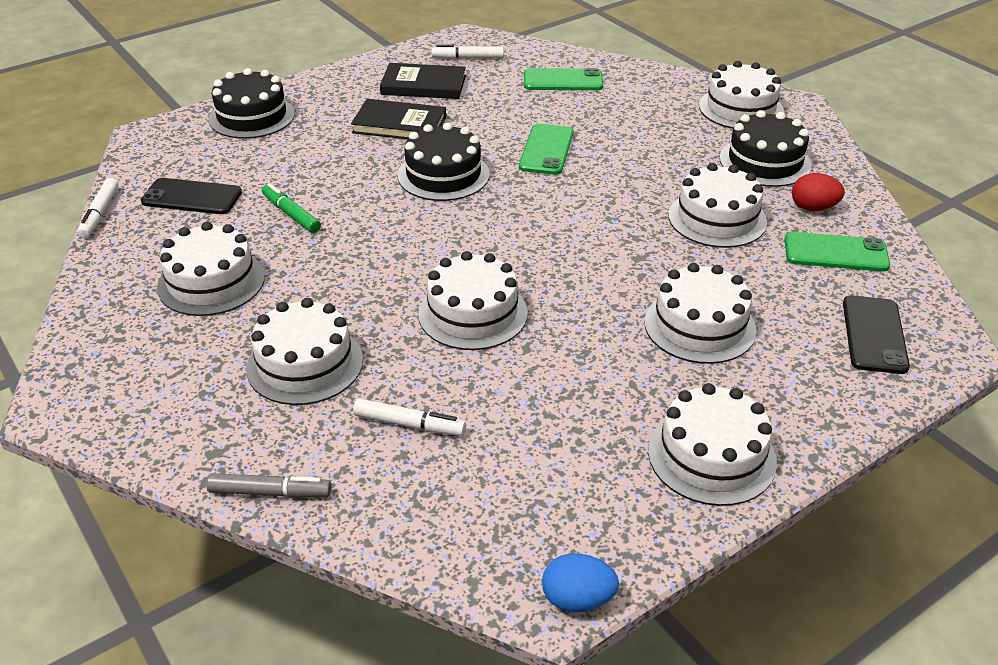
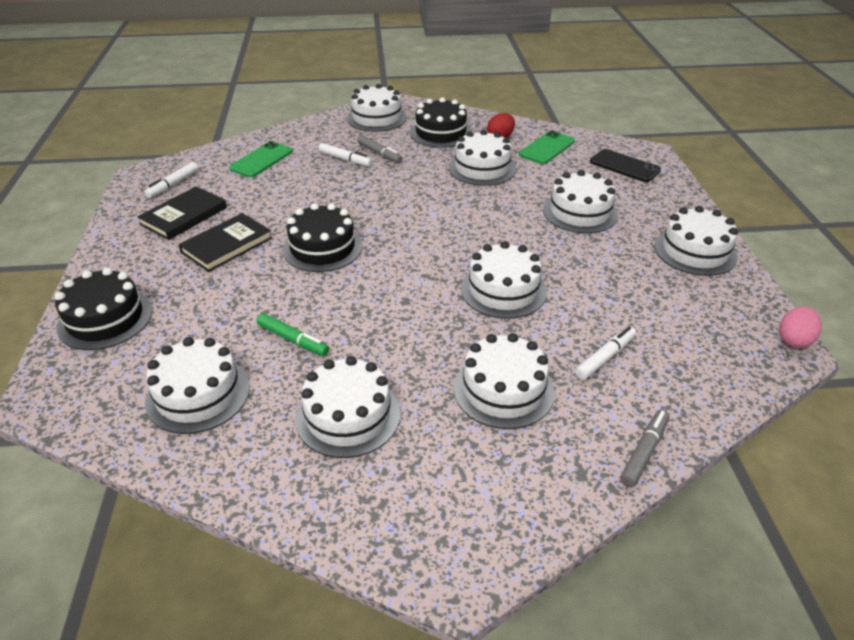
camera: 60 degrees left, 0 degrees up
(100, 214) = (153, 470): white marker -> white marker (345, 159)
(192, 197) = (198, 394): black phone -> white cake
(291, 214) = (293, 340): green marker -> green marker turned 135 degrees counterclockwise
(546, 150) = (341, 196): green phone -> none
(577, 599) = (794, 340): blue egg -> pink egg
(661, 140) = (379, 154): none -> grey marker

